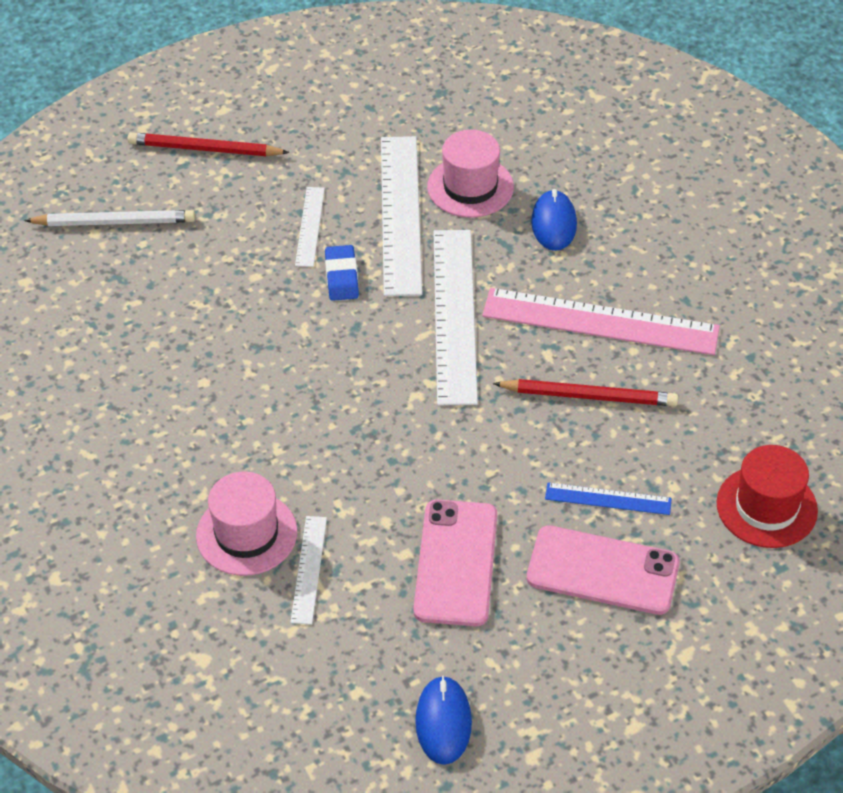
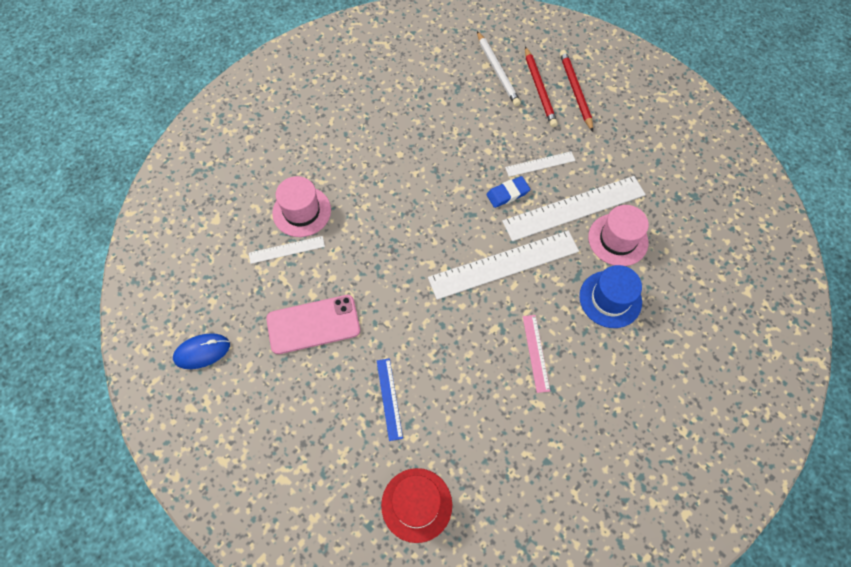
camera: 70 degrees right, 15 degrees up
(554, 223) = (610, 299): blue mouse -> blue hat
(588, 396) = (469, 363): red pencil -> red pencil (539, 89)
(600, 321) = (536, 353): pink ruler -> pink ruler, size x0.49
(603, 570) = (332, 411): pink phone -> none

